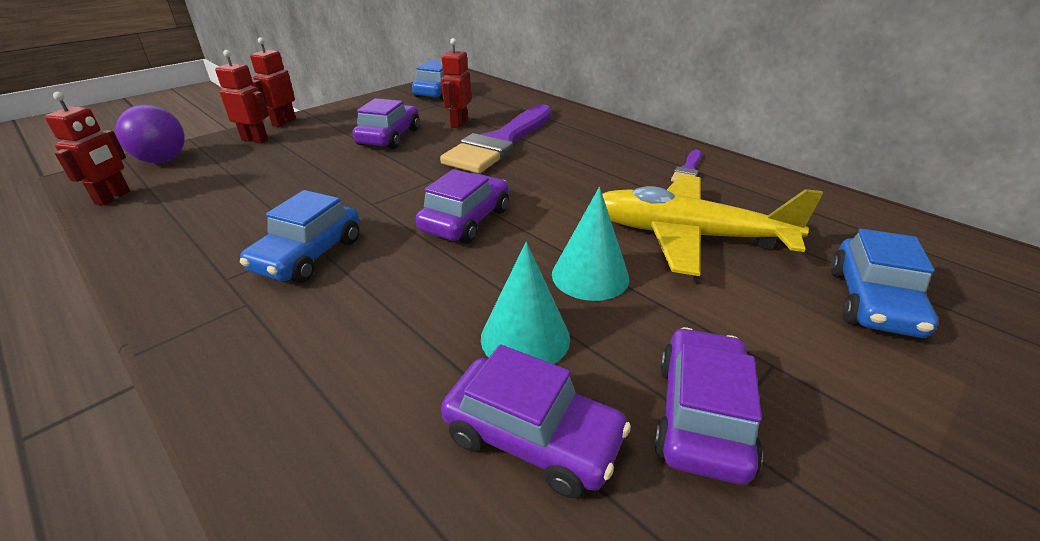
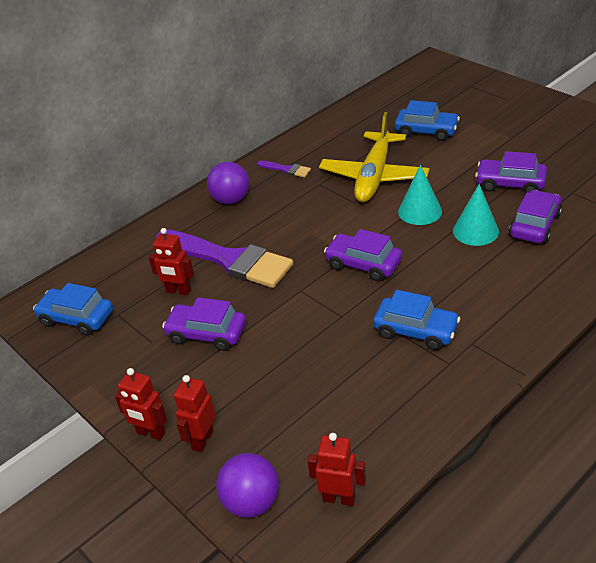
camera: 85 degrees left, 5 degrees up
(614, 140) = (231, 200): none -> purple ball

